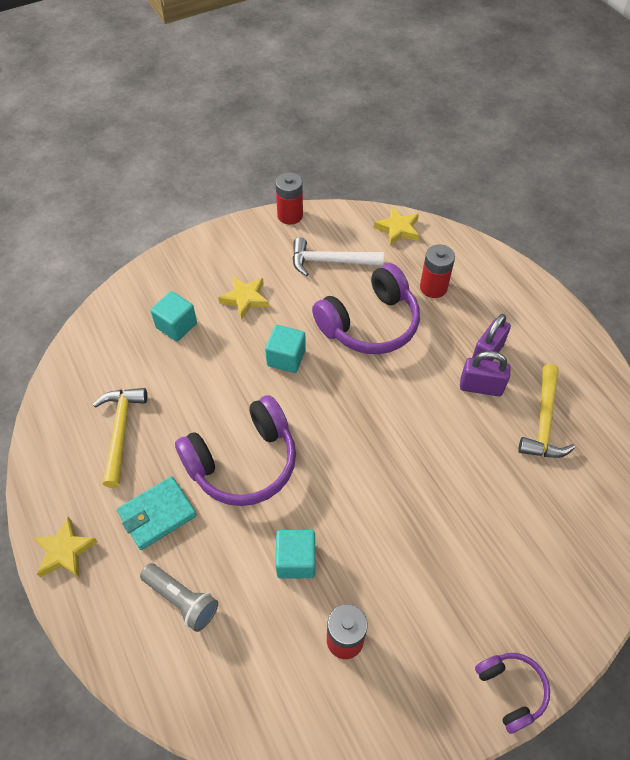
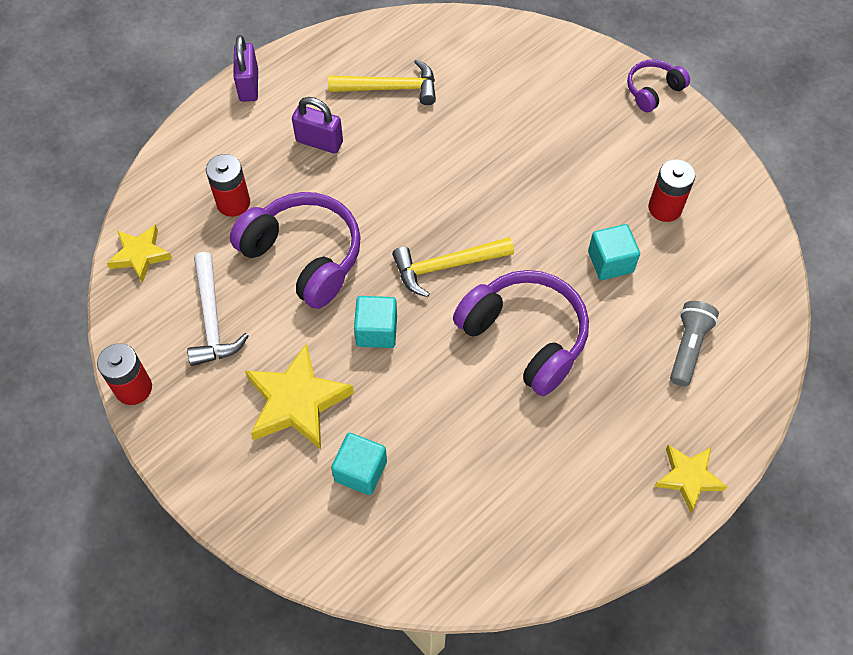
camera: 105 degrees left, 5 degrees up
(121, 431) = (531, 478): yellow hammer -> yellow hammer (446, 266)
(157, 514) = (613, 401): turquoise wallet -> none
(245, 298) = (296, 402): yellow star -> yellow star, size x1.63
(480, 387) = (364, 142): purple padlock -> purple padlock (249, 85)

